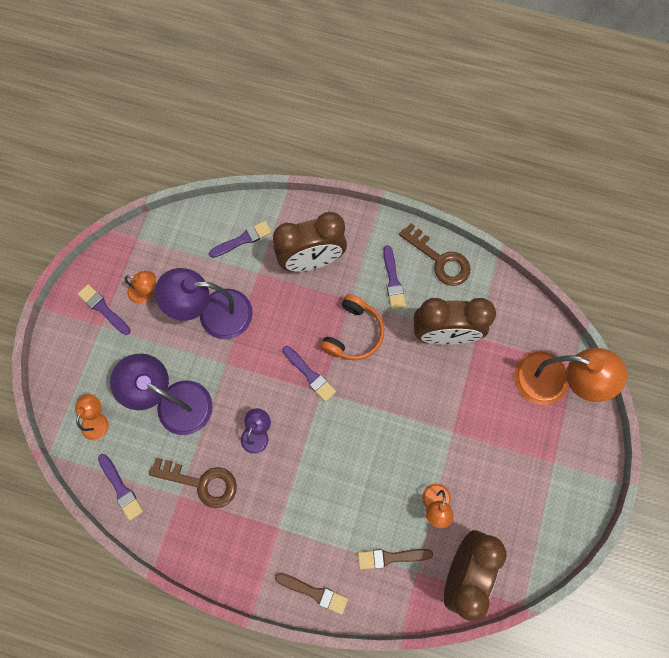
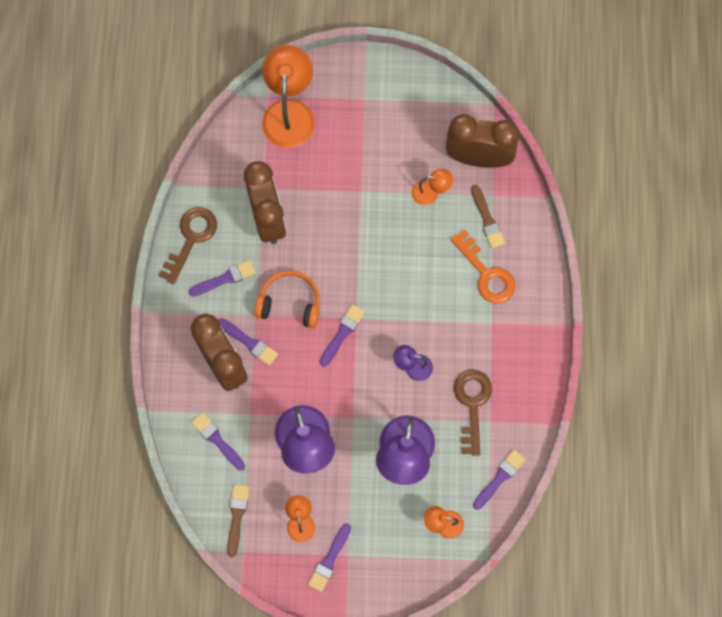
camera: 105 degrees left, 0 degrees up
(314, 592) = (536, 277): brown brush -> brown brush (237, 516)
(325, 288) = (249, 342): none -> purple brush
(332, 538) = (486, 274): none -> orange key

